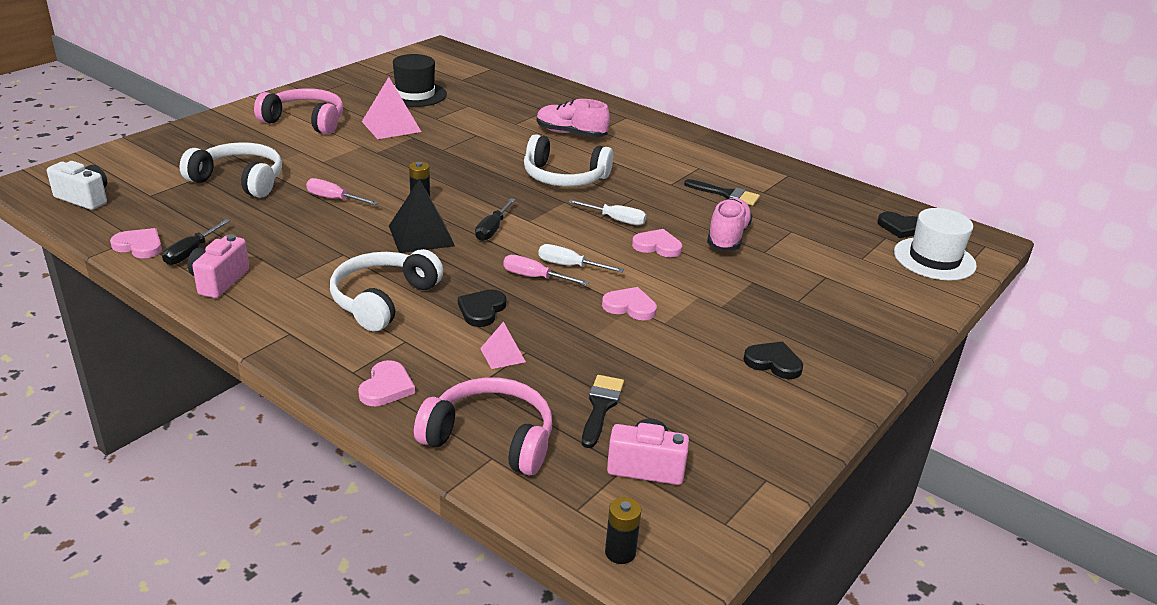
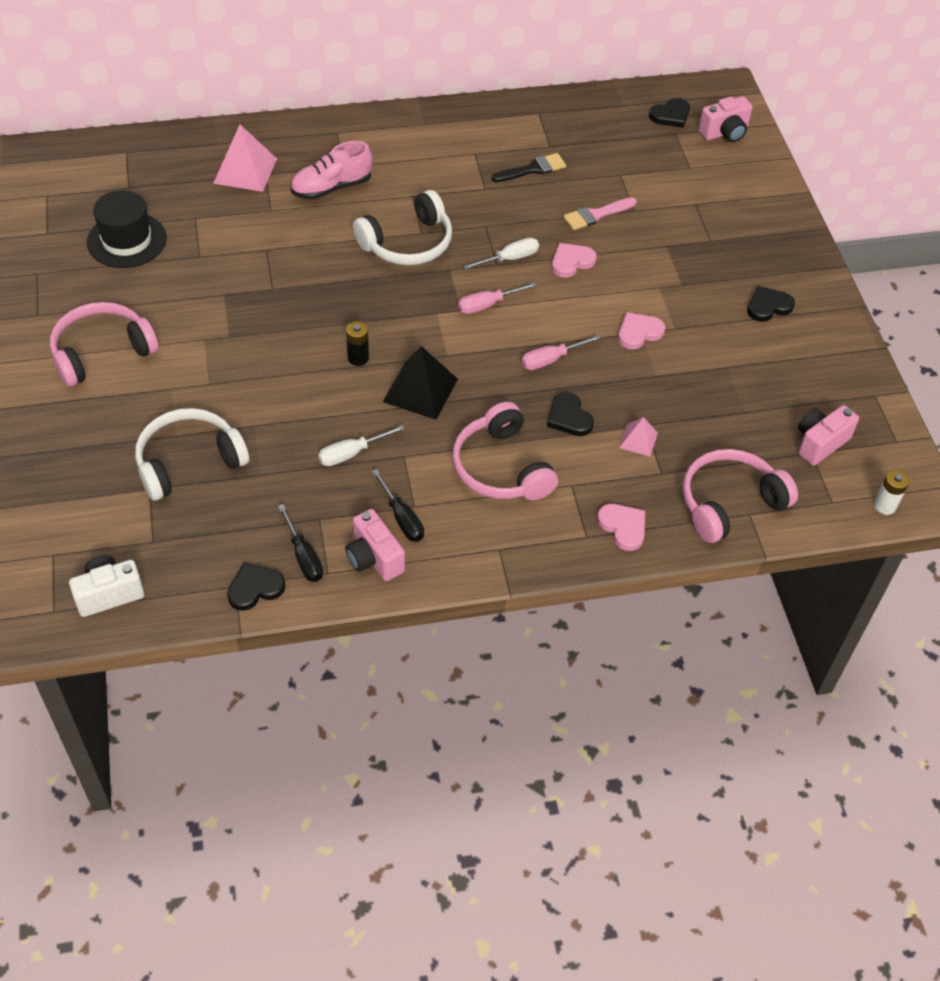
camera: 50 degrees left, 20 degrees up
(139, 246) = (255, 588): pink heart -> black heart
(334, 199) = (296, 413): pink screwdriver -> pink screwdriver (487, 305)
(383, 300) = (501, 467): white headphones -> pink headphones
(391, 126) = (183, 296): pink pyramid -> pink pyramid (245, 170)
(492, 229) = (453, 340): black screwdriver -> black screwdriver (402, 518)
(569, 266) = (552, 330): white screwdriver -> white screwdriver (351, 453)
(601, 407) = (742, 425): black brush -> none
(620, 552) = (884, 505): black battery -> white battery
(727, 237) = (596, 215): pink shoe -> pink brush
(934, 259) = (724, 133): white hat -> pink camera

